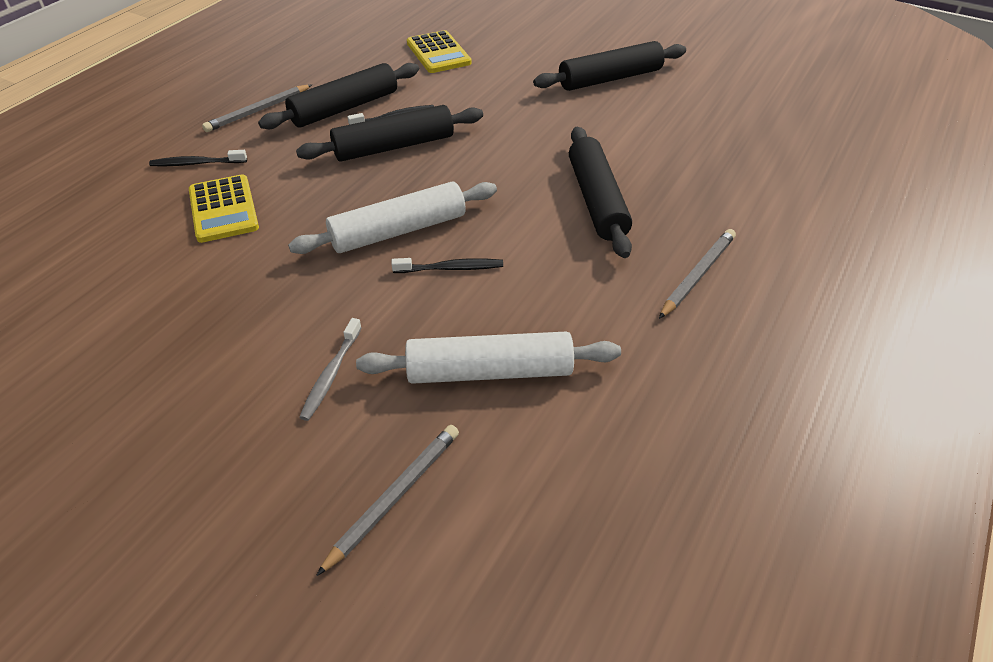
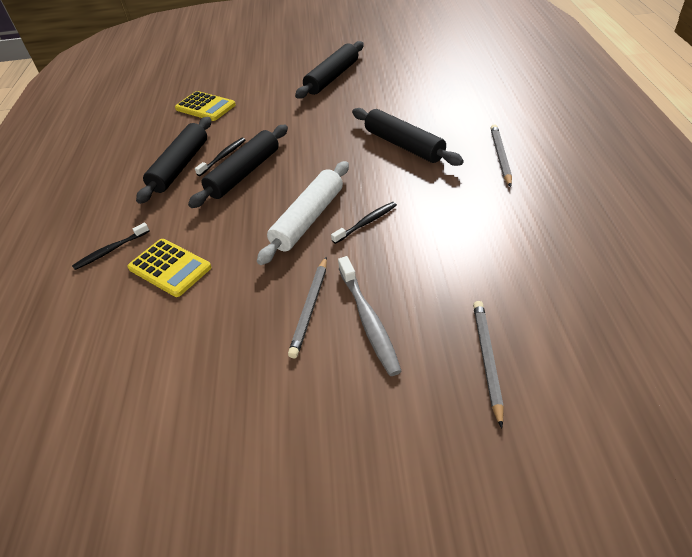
camera: 30 degrees left, 0 degrees up
(258, 111) = (116, 196): grey pencil -> grey pencil (310, 308)
(331, 374) = (368, 320): grey toothbrush -> grey toothbrush, size x1.55
(489, 371) = (456, 264): white rolling pin -> none

